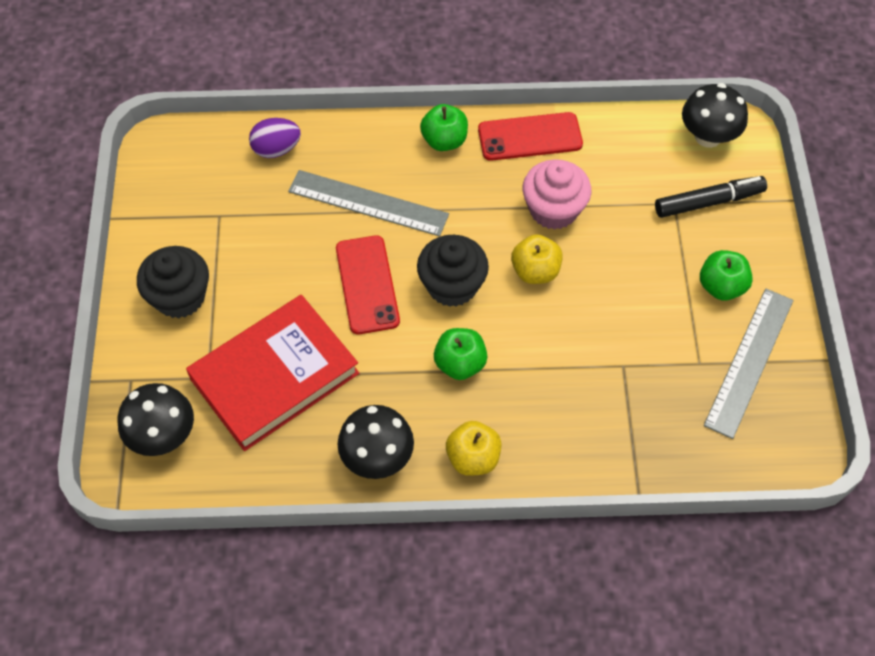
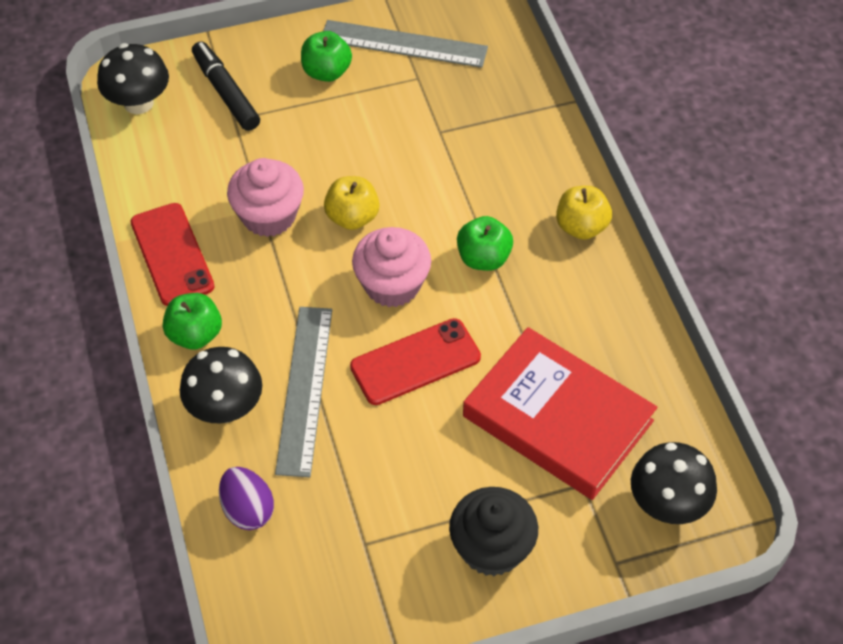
camera: 105 degrees left, 5 degrees down
(377, 457) = (612, 303): black mushroom -> black mushroom (225, 408)
(452, 285) = (392, 285): black cupcake -> pink cupcake

